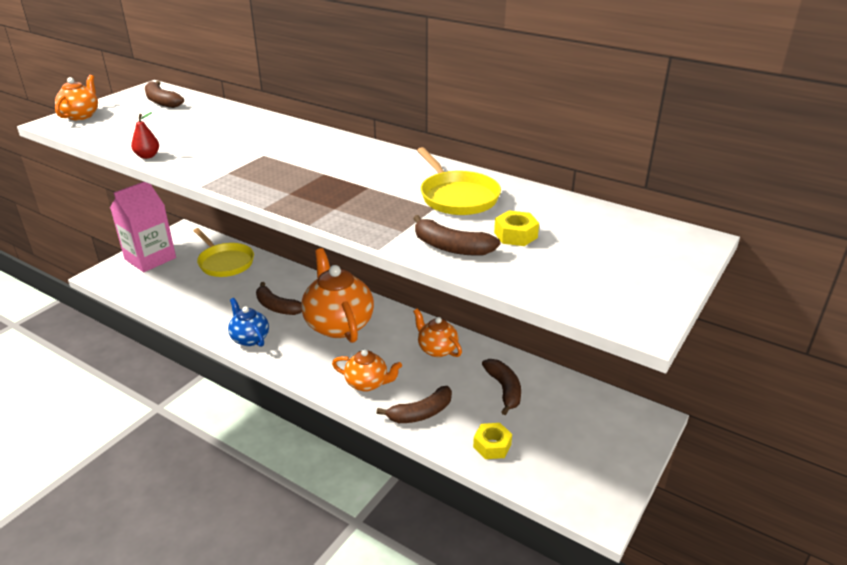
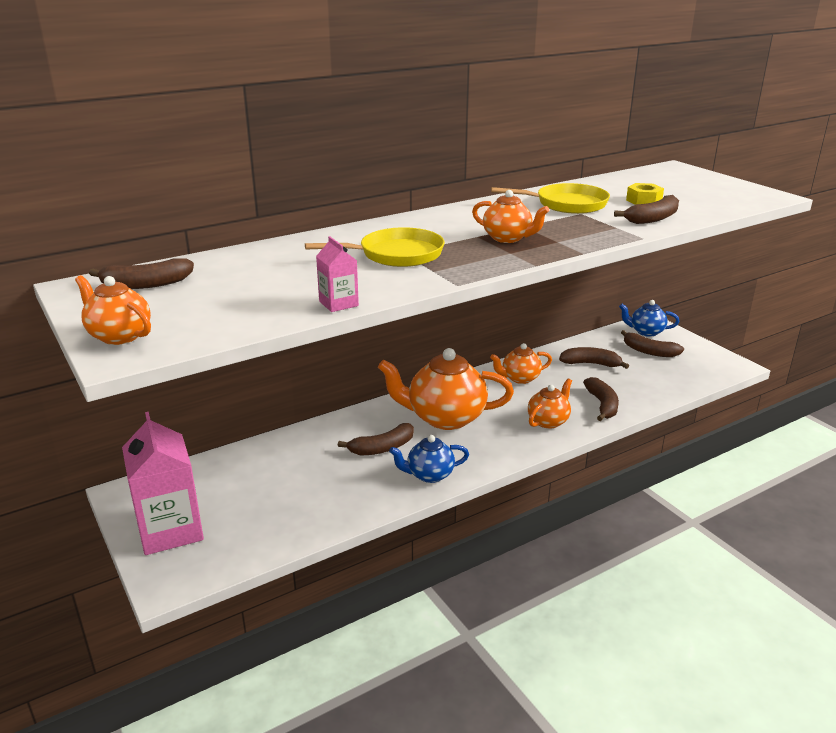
camera: 65 degrees left, 5 degrees down
(147, 156) = (338, 303): red pear -> pink carton
(224, 262) = (248, 469): yellow pan -> yellow pan (396, 255)
(327, 186) = (508, 238): none -> orange teapot
(492, 446) = (654, 385): yellow nut -> none
(572, 429) = (649, 351): none -> brown banana
(623, 419) = (646, 332): none -> blue teapot

